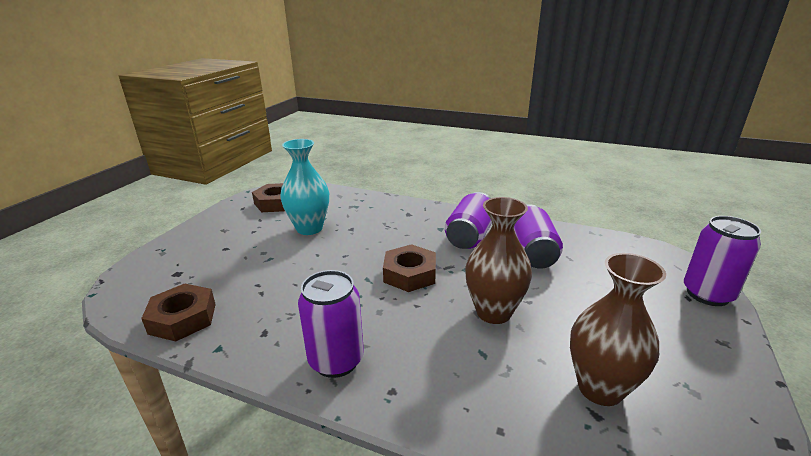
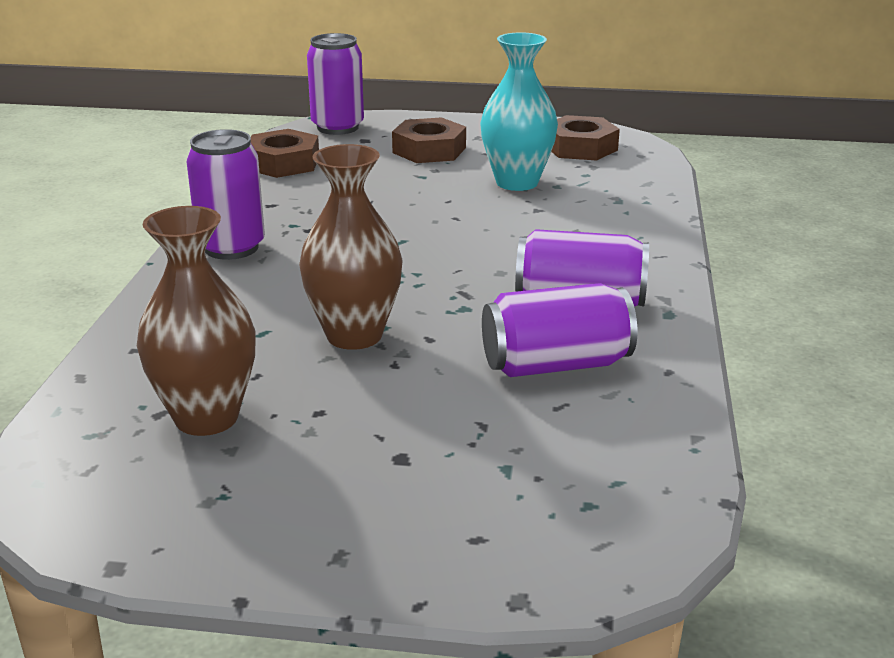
camera: 75 degrees right, 0 degrees up
(409, 274) = (427, 266): brown nut -> brown nut (429, 150)
(707, 294) = (499, 567): purple can -> purple can (337, 127)

